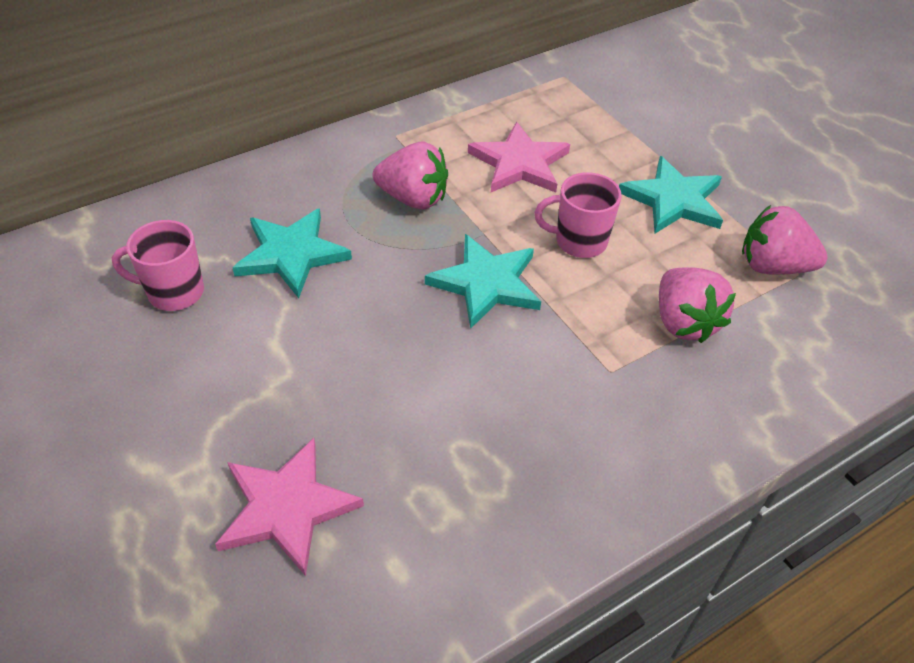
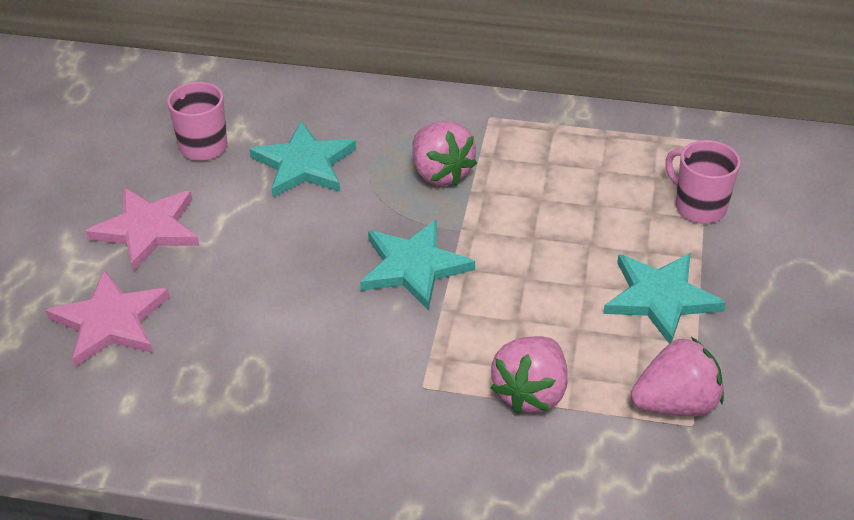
camera: 45 degrees right, 5 degrees down
(519, 163) = (562, 193): pink star -> pink star (147, 230)
(579, 241) = (528, 281): pink mug -> pink mug (698, 207)
(772, 266) = (675, 404): pink strawberry -> pink strawberry turned 105 degrees clockwise

